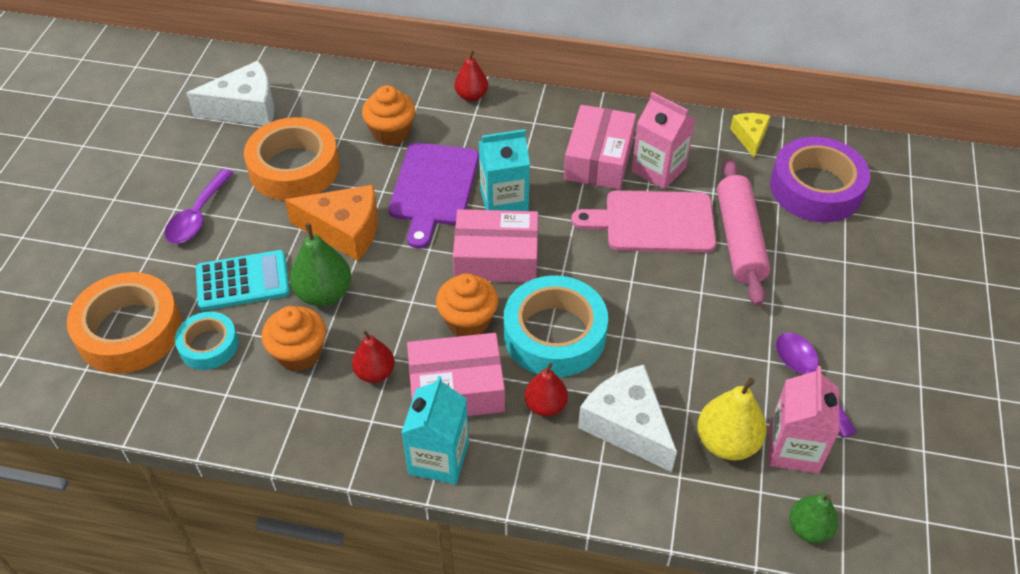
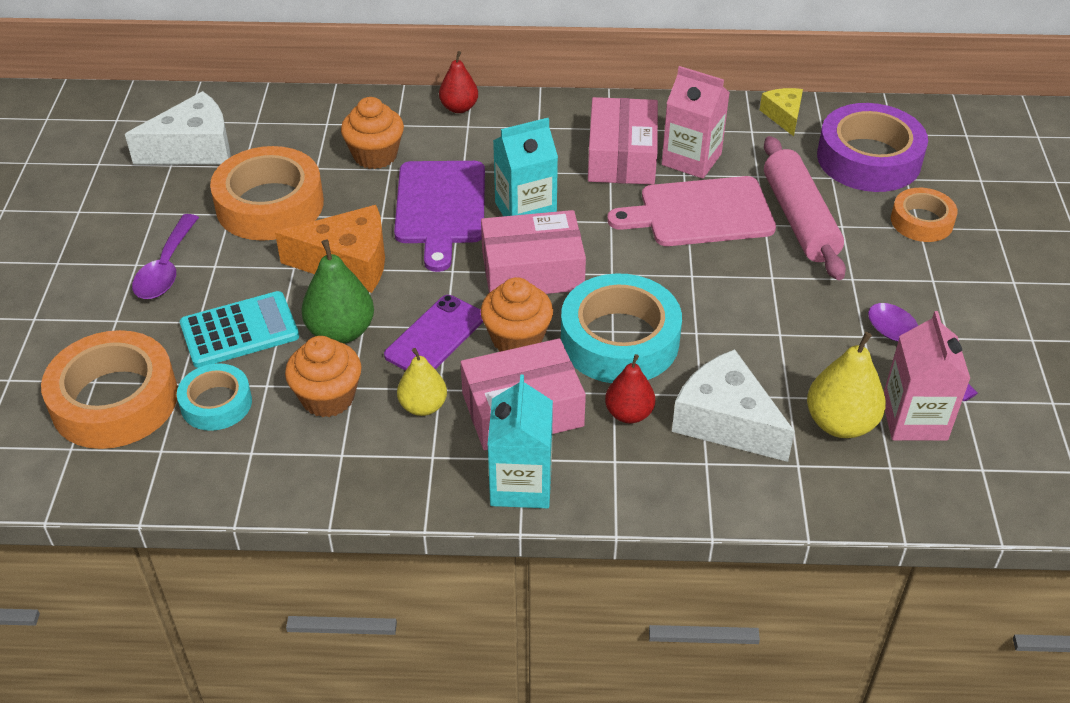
camera: 10 degrees left, 5 degrees down
(375, 373) = (423, 406): red pear -> yellow pear
(400, 309) = (435, 336): none -> purple phone
(808, 529) = (951, 497): green pear -> none
(848, 256) = (921, 221): none -> orange tape

